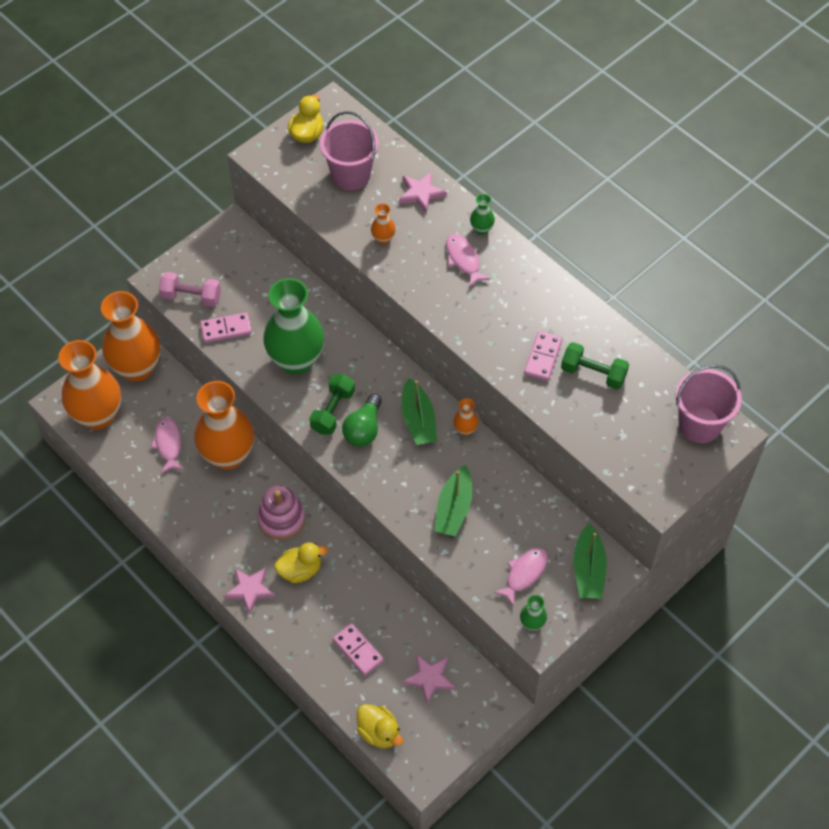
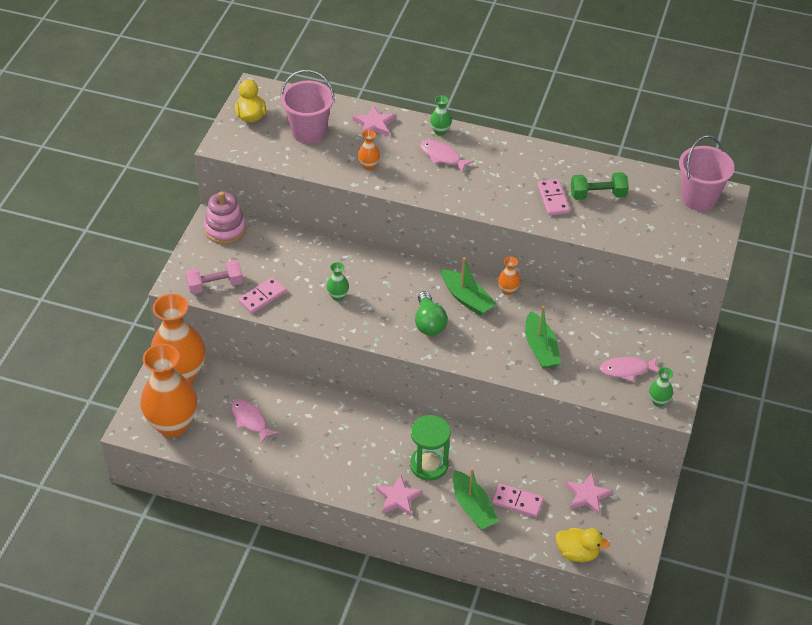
camera: 30 degrees left, 10 degrees down
(228, 455) = (307, 407): orange vase -> none
(281, 519) = (386, 434): pink stacking toy -> pink stacking toy (225, 229)
(296, 360) = (338, 296): green vase -> green vase, size x0.41
(300, 570) = (429, 465): yellow duck -> green hourglass
(333, 411) = (394, 320): green dumbbell -> none
(524, 574) = (627, 370): pink fish -> pink fish turned 105 degrees counterclockwise
(588, 570) = (671, 346): green boat -> green boat (473, 507)

